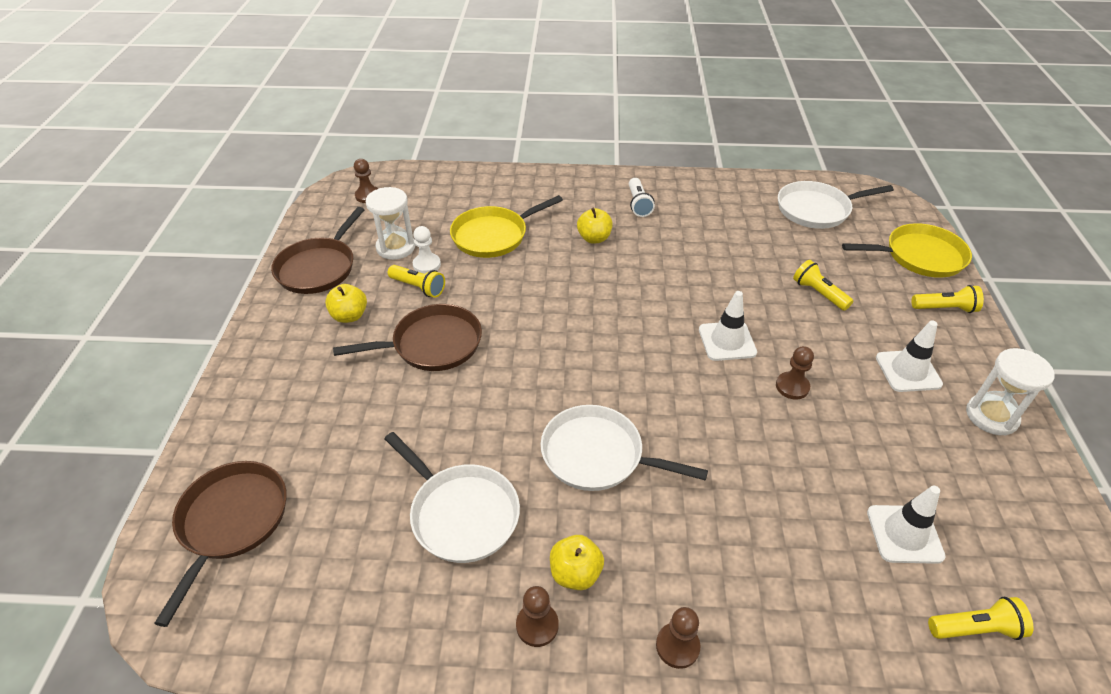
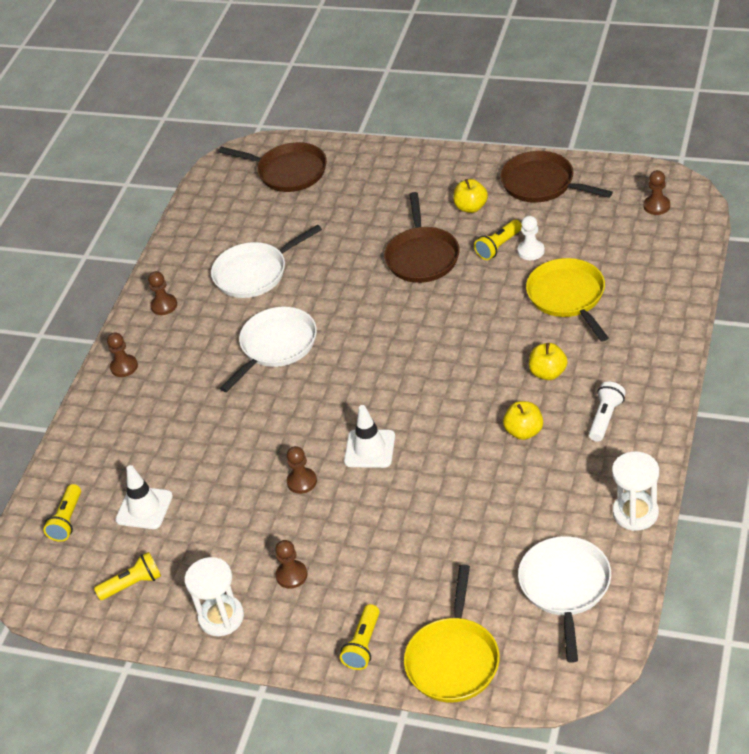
camera: 110 degrees right, 0 degrees up
(396, 247) = (562, 230): white hourglass -> white hourglass (635, 513)
(575, 573) = (189, 325): yellow apple -> yellow apple (524, 431)
(638, 204) = (605, 418): white flashlight -> white flashlight turned 105 degrees clockwise
(819, 293) = (415, 540): yellow flashlight -> yellow flashlight (132, 584)
(908, 371) = (291, 575): white traffic cone -> brown pawn

